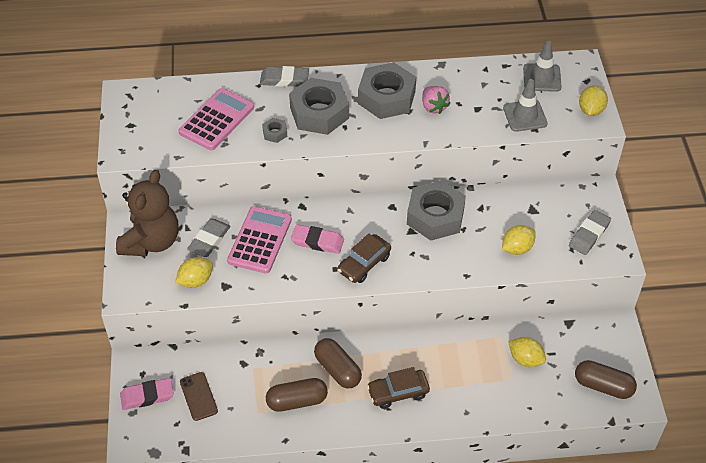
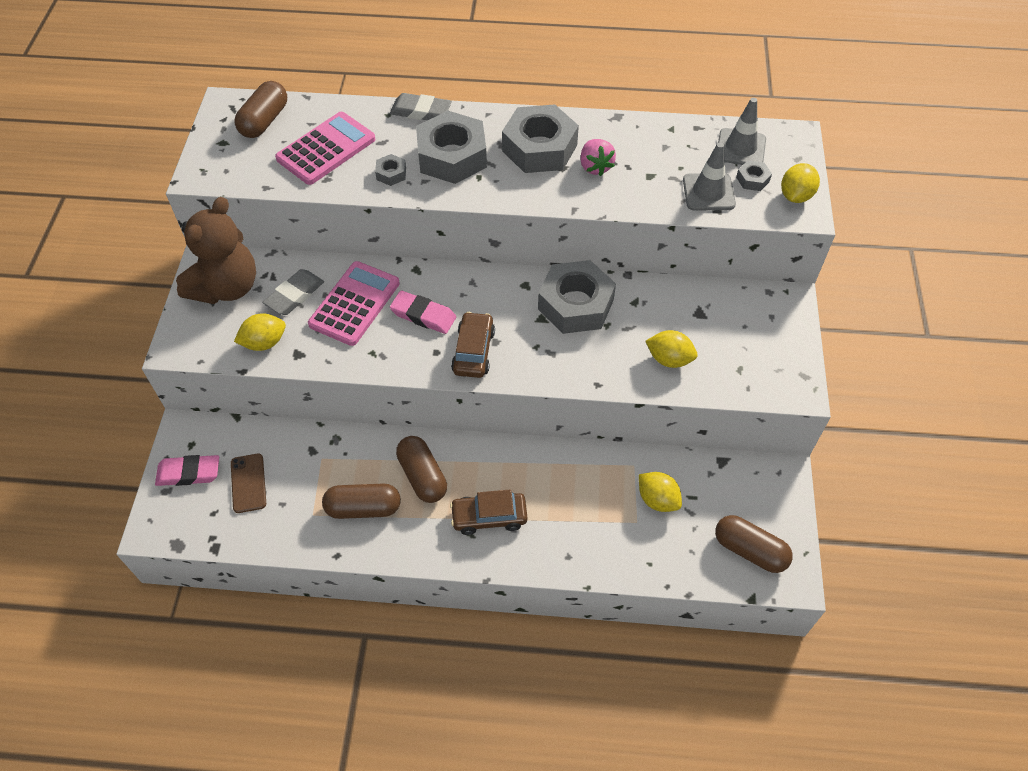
camera: 10 degrees right, 5 degrees up
(159, 103) = (264, 121): none -> brown capsule
(364, 264) = (473, 351): brown car -> brown car turned 135 degrees clockwise
(517, 248) = (669, 359): yellow lemon -> yellow lemon turned 45 degrees clockwise
(556, 101) = (752, 179): none -> grey nut
(589, 235) = (765, 355): grey eraser -> none

